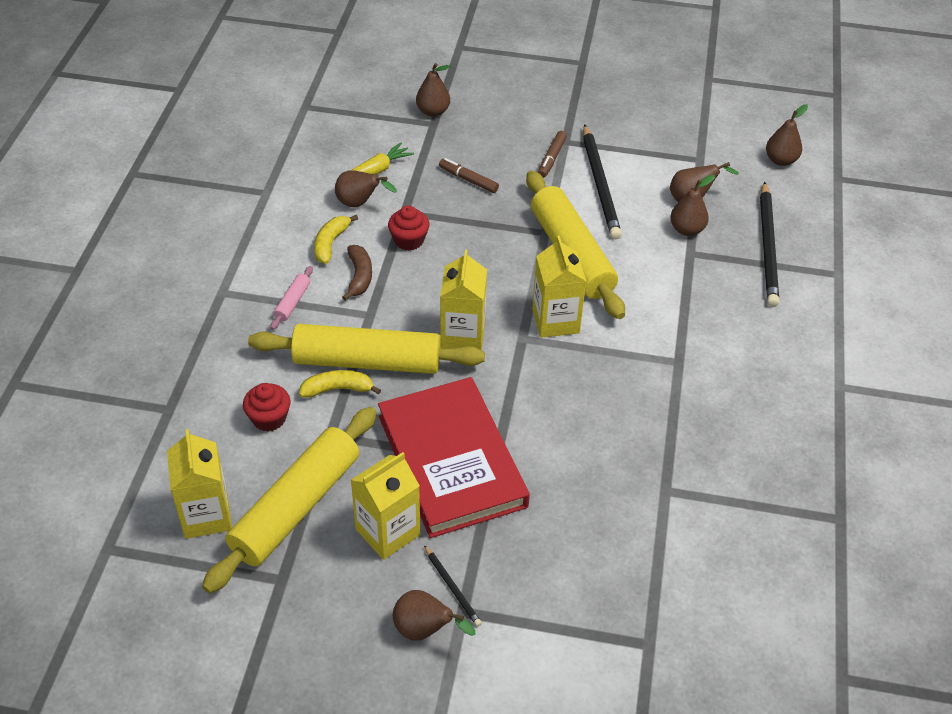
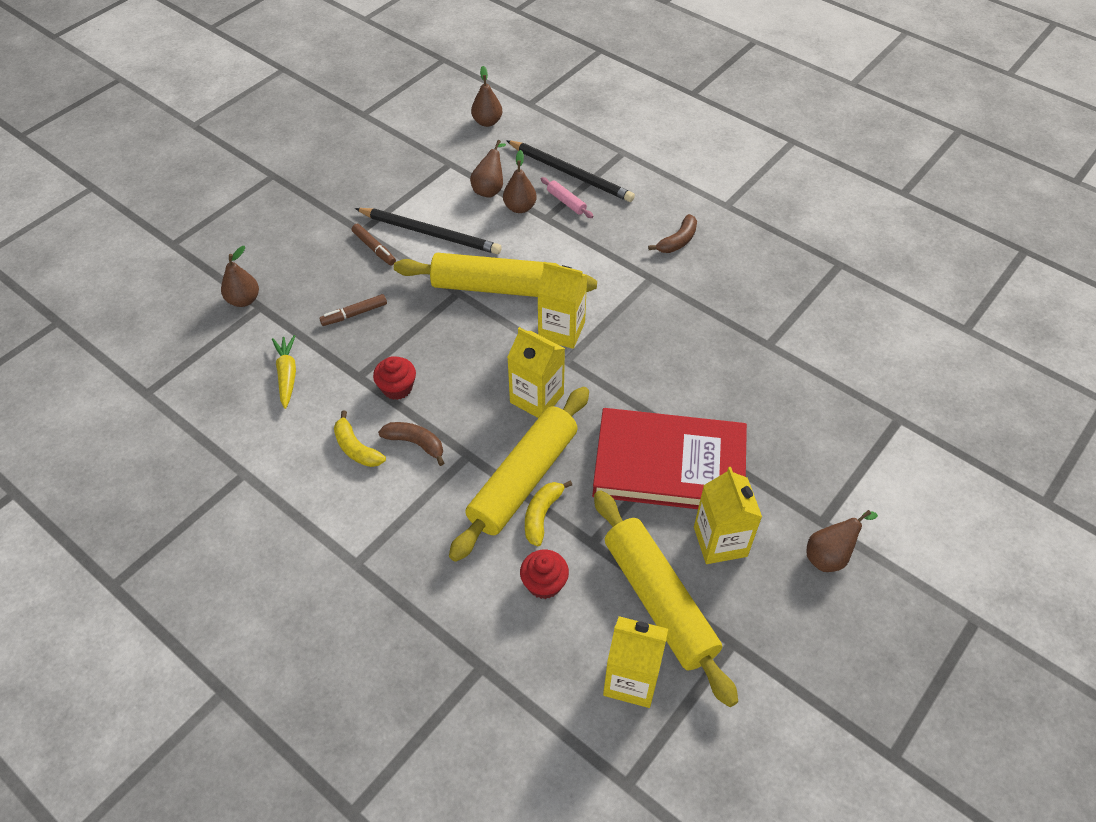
camera: 60 degrees left, 5 degrees up
(292, 302) = (411, 509): pink rolling pin -> pink rolling pin (566, 202)
(359, 204) = (321, 405): brown pear -> none
(452, 587) = (796, 519): black pencil -> none
(748, 364) = (678, 241): none -> brown banana

